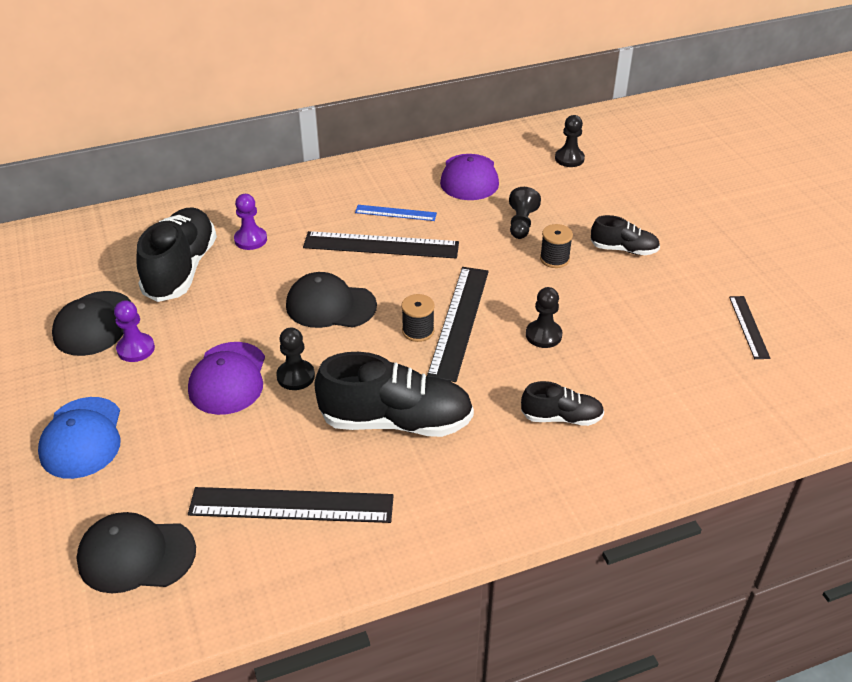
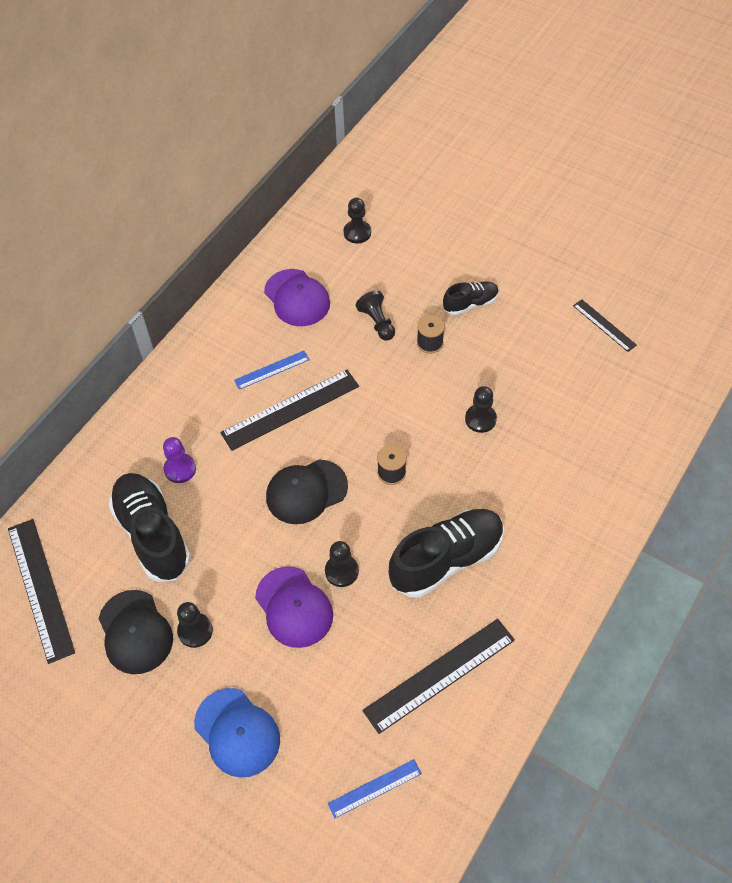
camera: 35 degrees left, 15 degrees up
(136, 349) = (195, 631): purple pawn -> black pawn
(136, 555) = (374, 788): black cap -> blue ruler
(459, 321) = (413, 445): black ruler -> black ruler (40, 589)
(561, 417) = (549, 482): black shoe -> none

